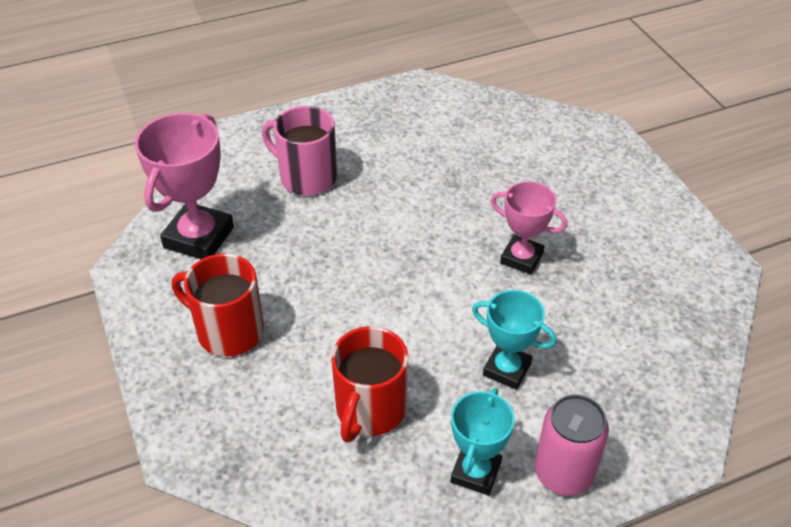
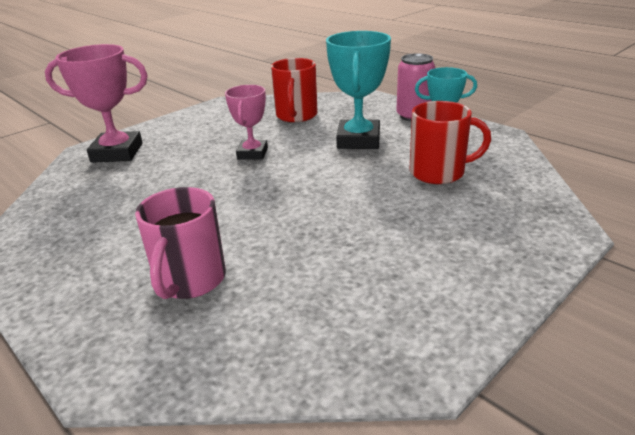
camera: 110 degrees left, 15 degrees down
(199, 237) = (332, 327): pink trophy -> pink trophy (117, 153)
(228, 331) = (437, 255): red mug -> red mug (296, 116)
(507, 369) = (358, 140): turquoise trophy -> turquoise trophy, size x1.59

